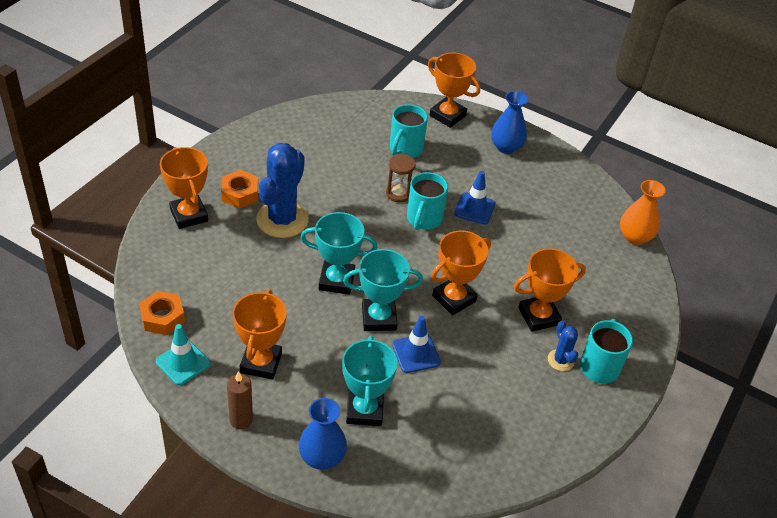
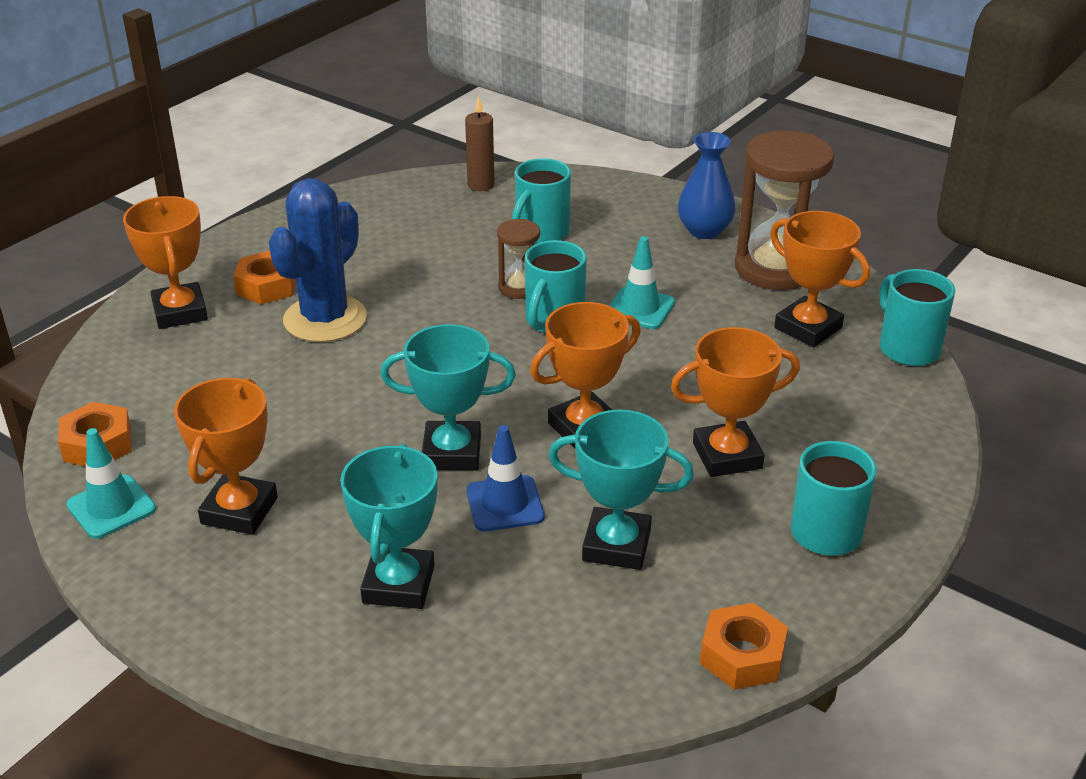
camera: 10 degrees right, 10 degrees down
(241, 420) = (183, 592): brown candle -> brown candle (481, 185)
(322, 457) = (308, 653): blue vase -> none
(336, 280) = (393, 400): turquoise trophy -> turquoise trophy (616, 545)
(447, 115) = (616, 192): orange trophy -> orange trophy (808, 328)
(474, 209) = (640, 308): blue traffic cone -> turquoise traffic cone
(552, 177) = (775, 268): none -> brown hourglass
(560, 360) = (757, 520): blue cactus -> none
(561, 449) = (742, 655): none -> orange nut
(634, 237) = (907, 348): orange vase -> turquoise mug

